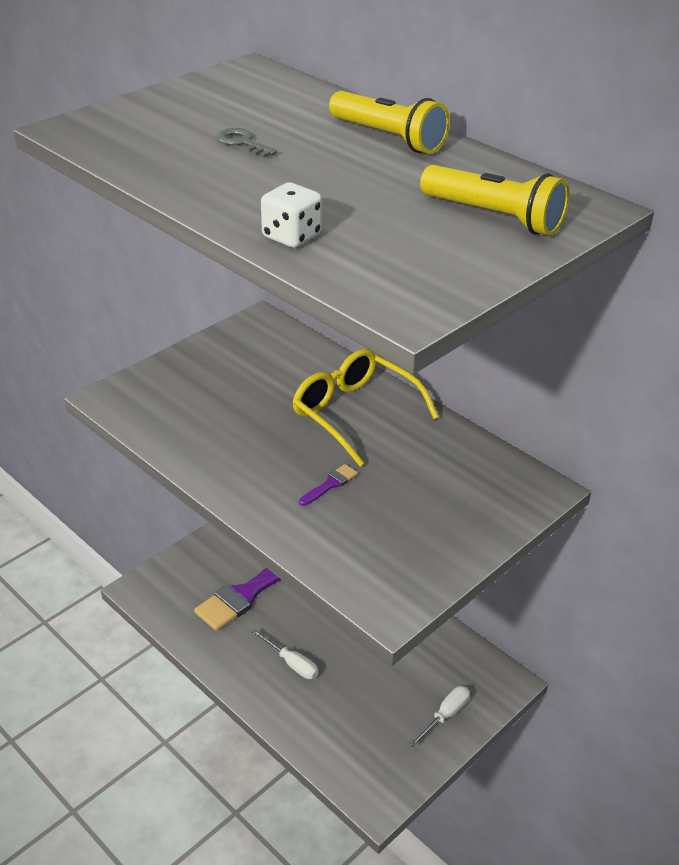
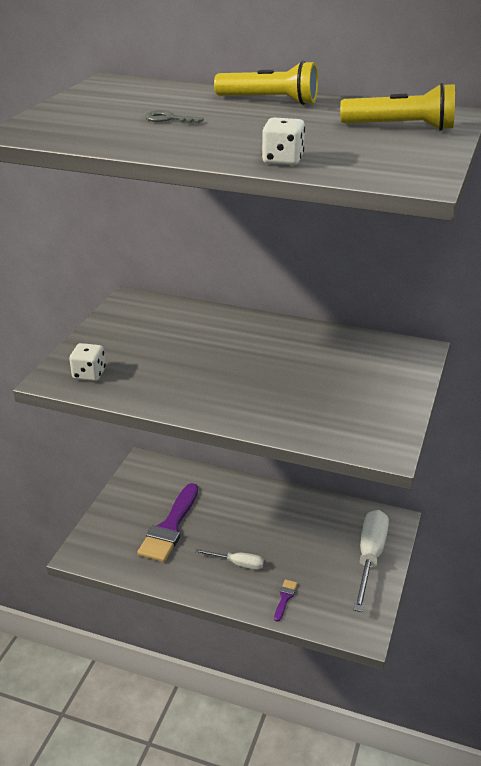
camera: 25 degrees left, 5 degrees down
(149, 403) = (89, 374): none -> white dice
(330, 484) = (276, 388): purple brush -> purple brush (285, 598)
(354, 413) = (253, 339): yellow glasses -> none
(445, 715) = (370, 557): white screwdriver -> white screwdriver, size x1.88

